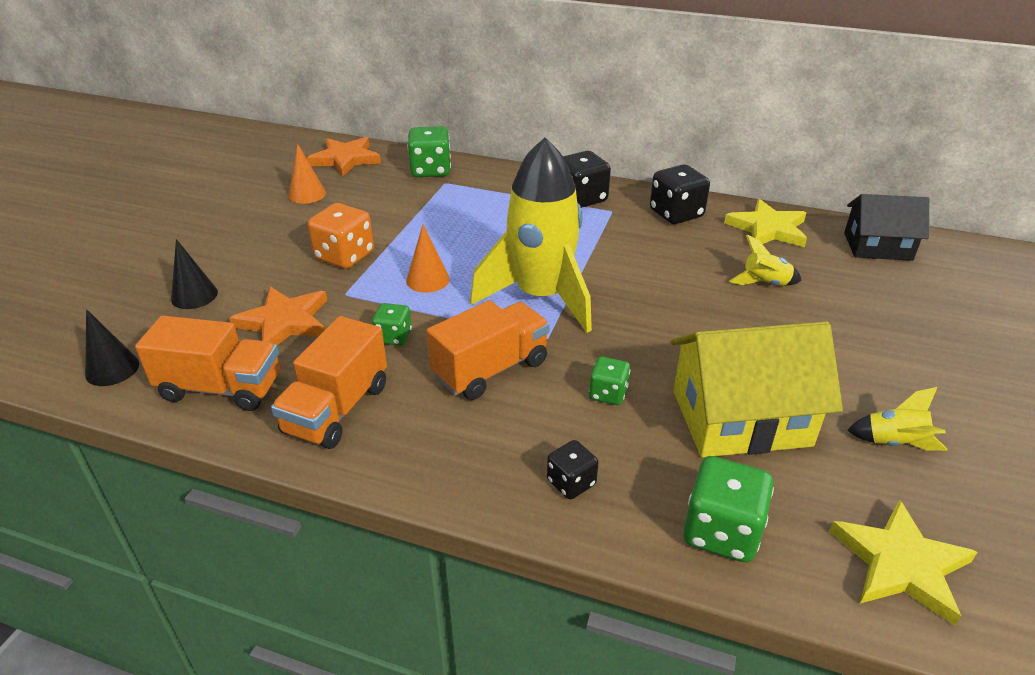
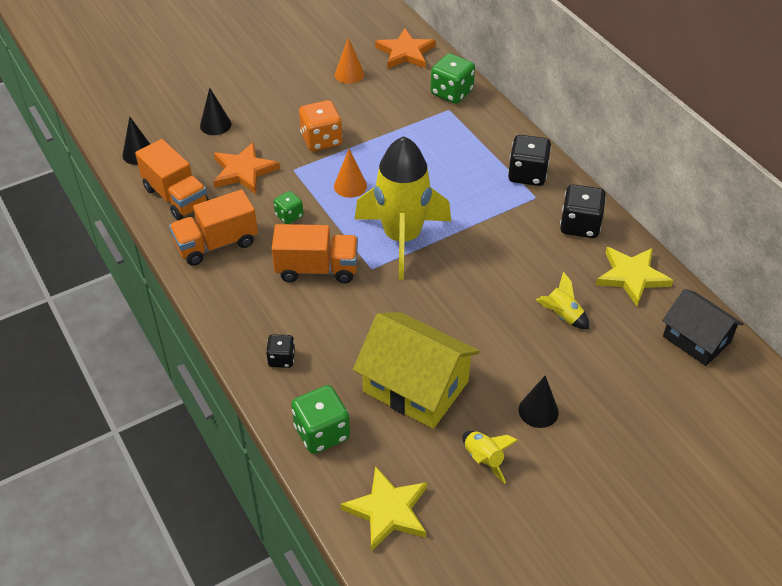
camera: 40 degrees right, 10 degrees up
(608, 394) = (361, 324): green dice -> none
(866, 369) = (538, 411): none -> black cone

